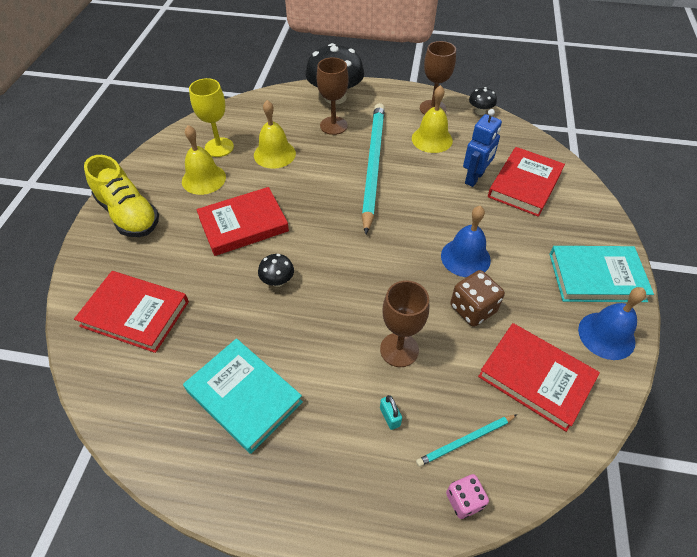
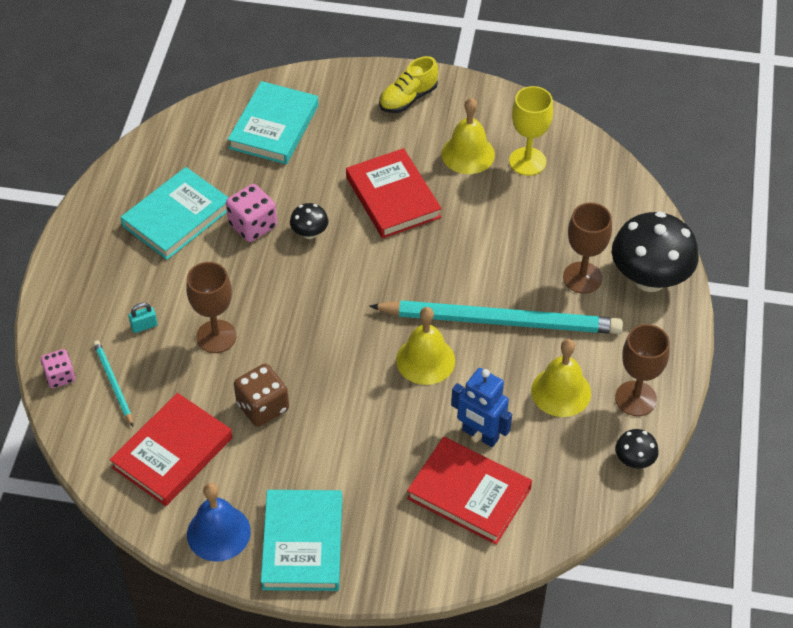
camera: 90 degrees right, 0 degrees up
(129, 214) = (408, 98): yellow shoe -> yellow shoe, size x0.67
(135, 313) = (274, 127): red book -> turquoise book
(264, 326) = (253, 225): none -> pink dice
(274, 154) = (518, 217): yellow bell -> yellow bell (425, 360)
(465, 257) = (338, 408): blue bell -> none

